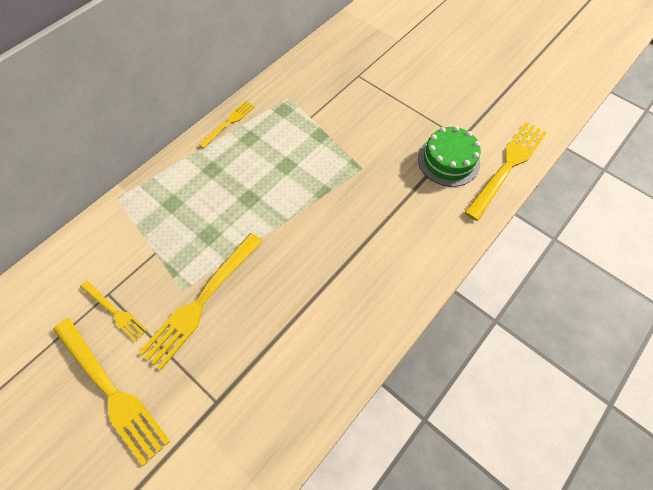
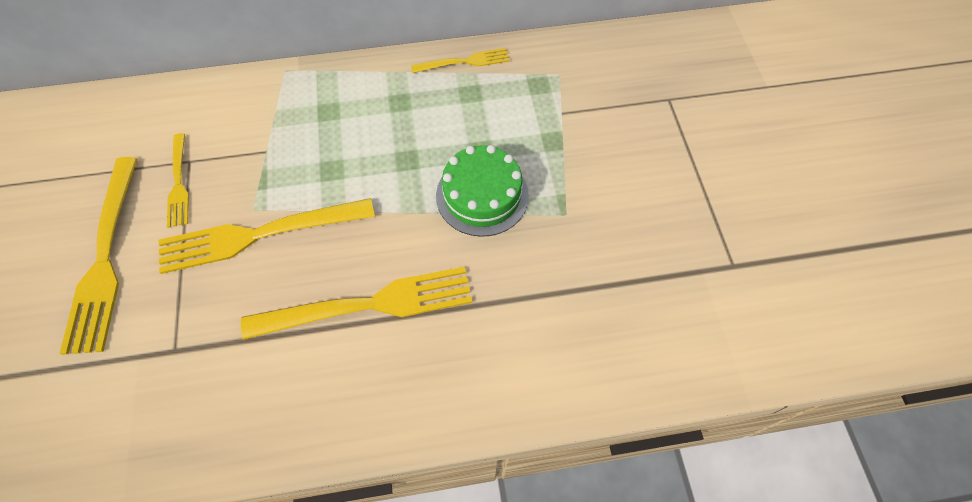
camera: 40 degrees right, 0 degrees up
(448, 160) = (687, 282): green cake -> green cake (482, 195)
(507, 166) = (767, 348): yellow fork -> yellow fork (369, 304)

